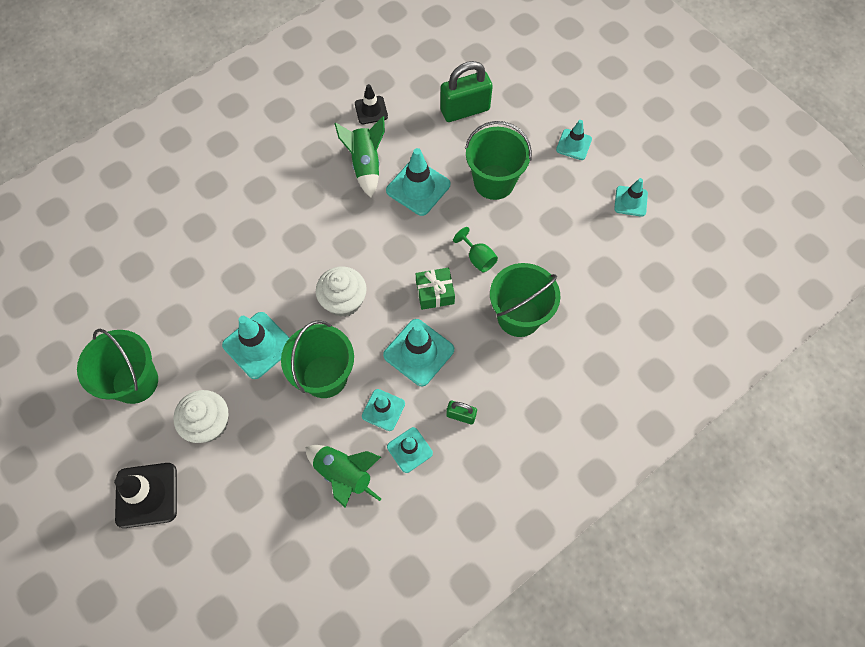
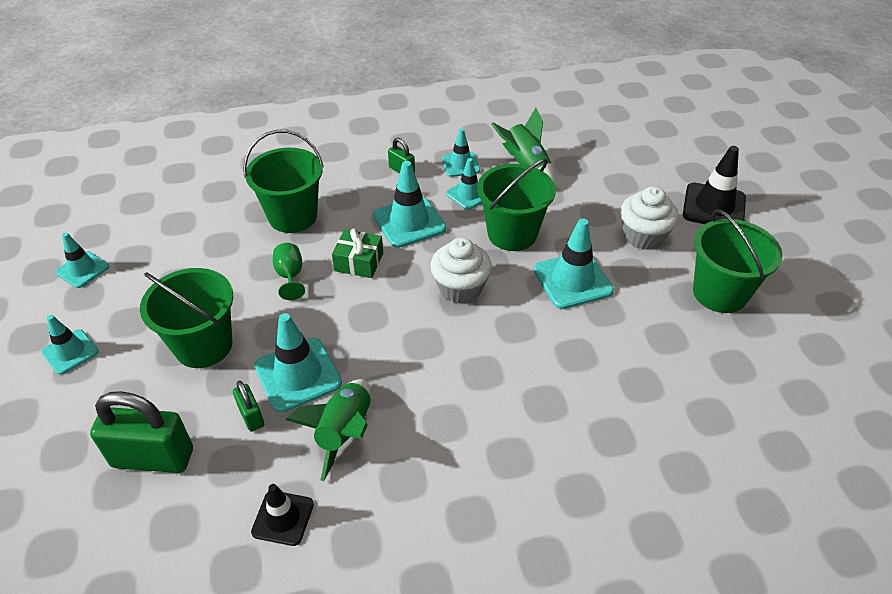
camera: 155 degrees left, 20 degrees down
(428, 152) = (251, 416): none -> green padlock

